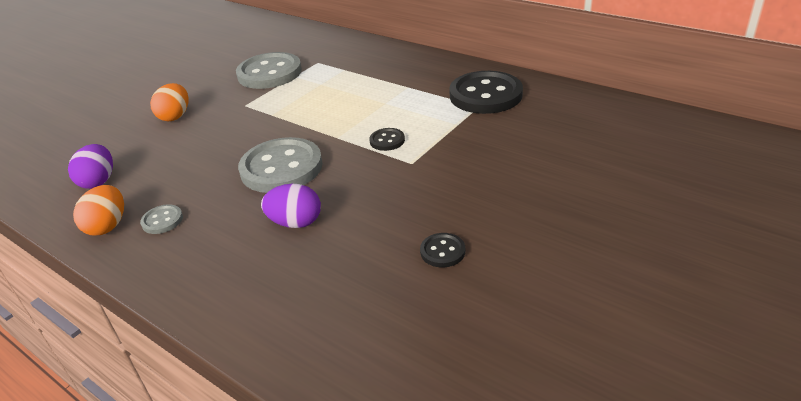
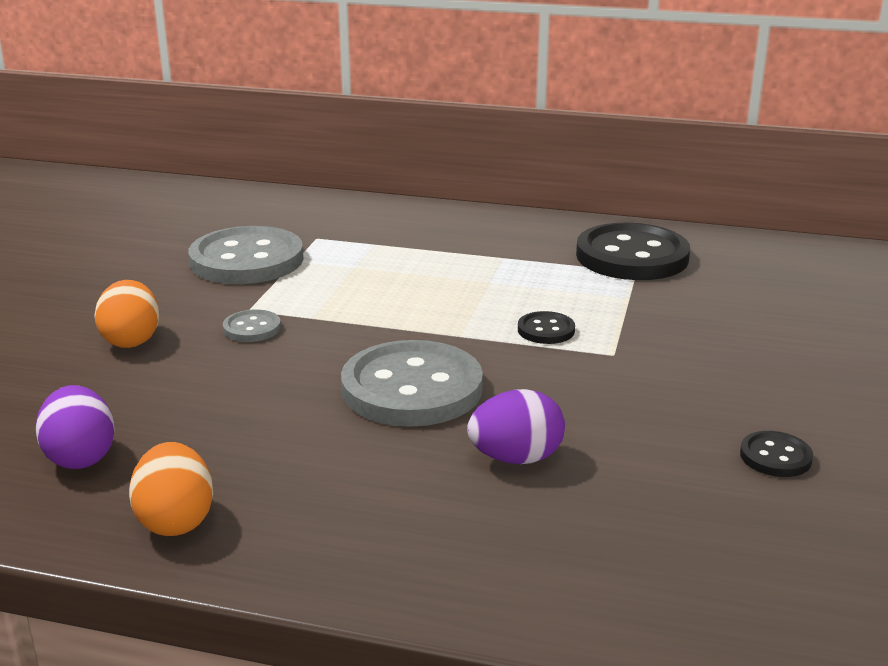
camera: 25 degrees left, 10 degrees down
(162, 220) = (275, 494): grey button -> grey button (252, 328)

